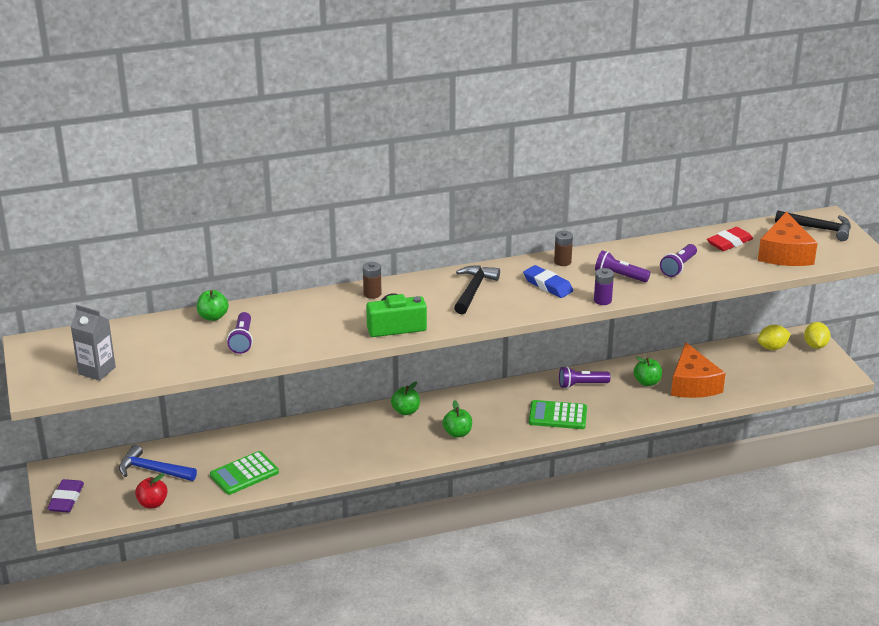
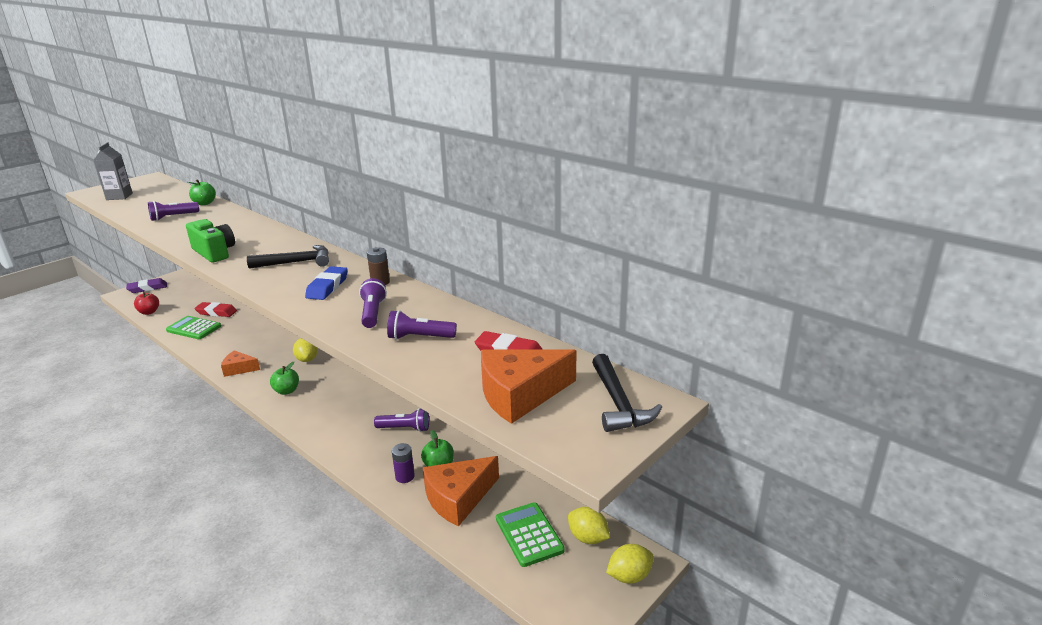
camera: 60 degrees right, 5 degrees down
(153, 470) = (188, 300): blue hammer -> none
(217, 453) = (216, 312): none -> red eraser
(372, 294) = (266, 233): brown battery -> none
(381, 455) = (239, 369): none -> orange cheese
(406, 411) = (307, 359): green apple -> yellow lemon
(558, 416) = (343, 431): green calculator -> green calculator (529, 534)
(581, 385) = (405, 428): purple flashlight -> purple flashlight turned 135 degrees clockwise
(602, 300) = (313, 317): purple battery -> purple battery (405, 477)

